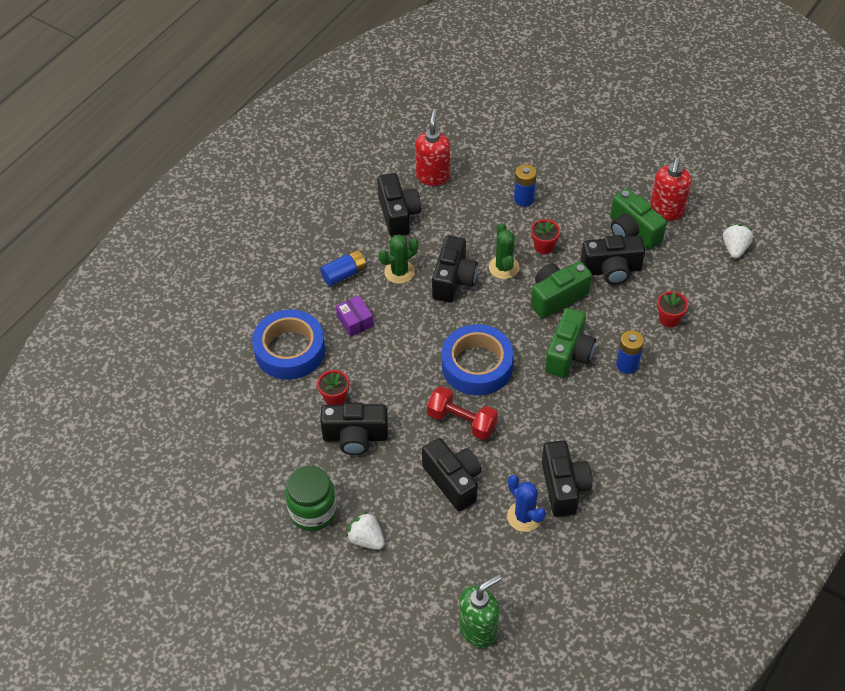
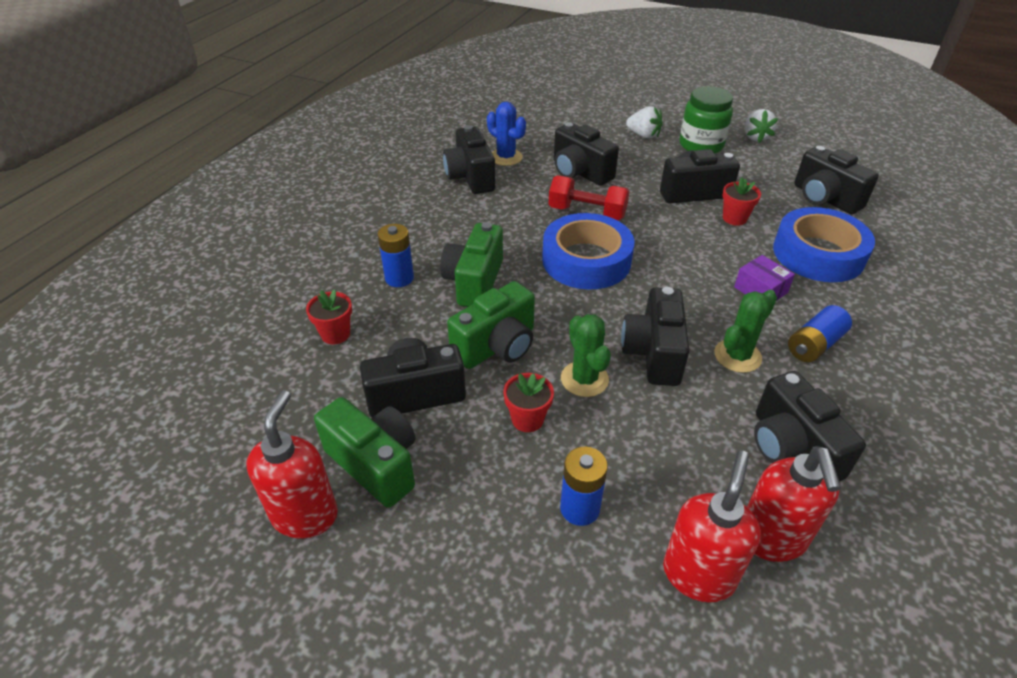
camera: 170 degrees right, 10 degrees down
(240, 413) = (824, 198): none -> black camera
(474, 167) = (698, 574): none -> red soap dispenser
(478, 629) = (531, 103): green soap dispenser -> none
(735, 248) = (198, 453): white strawberry -> white strawberry (755, 137)

